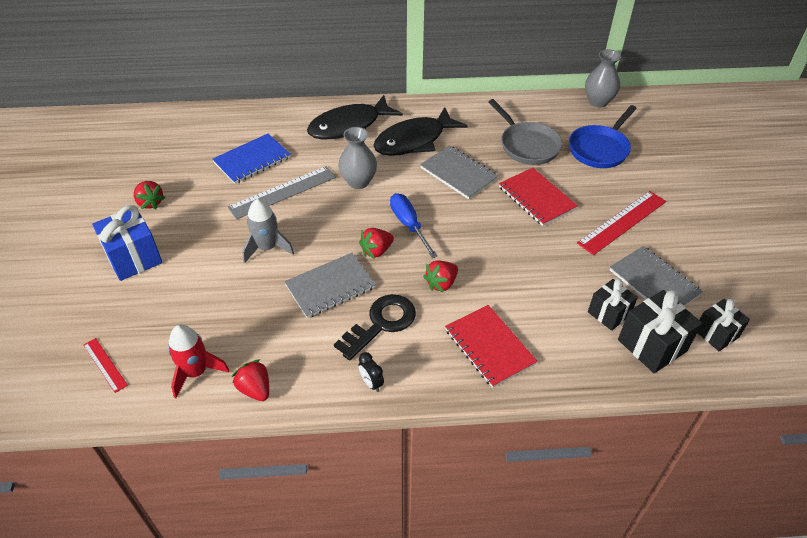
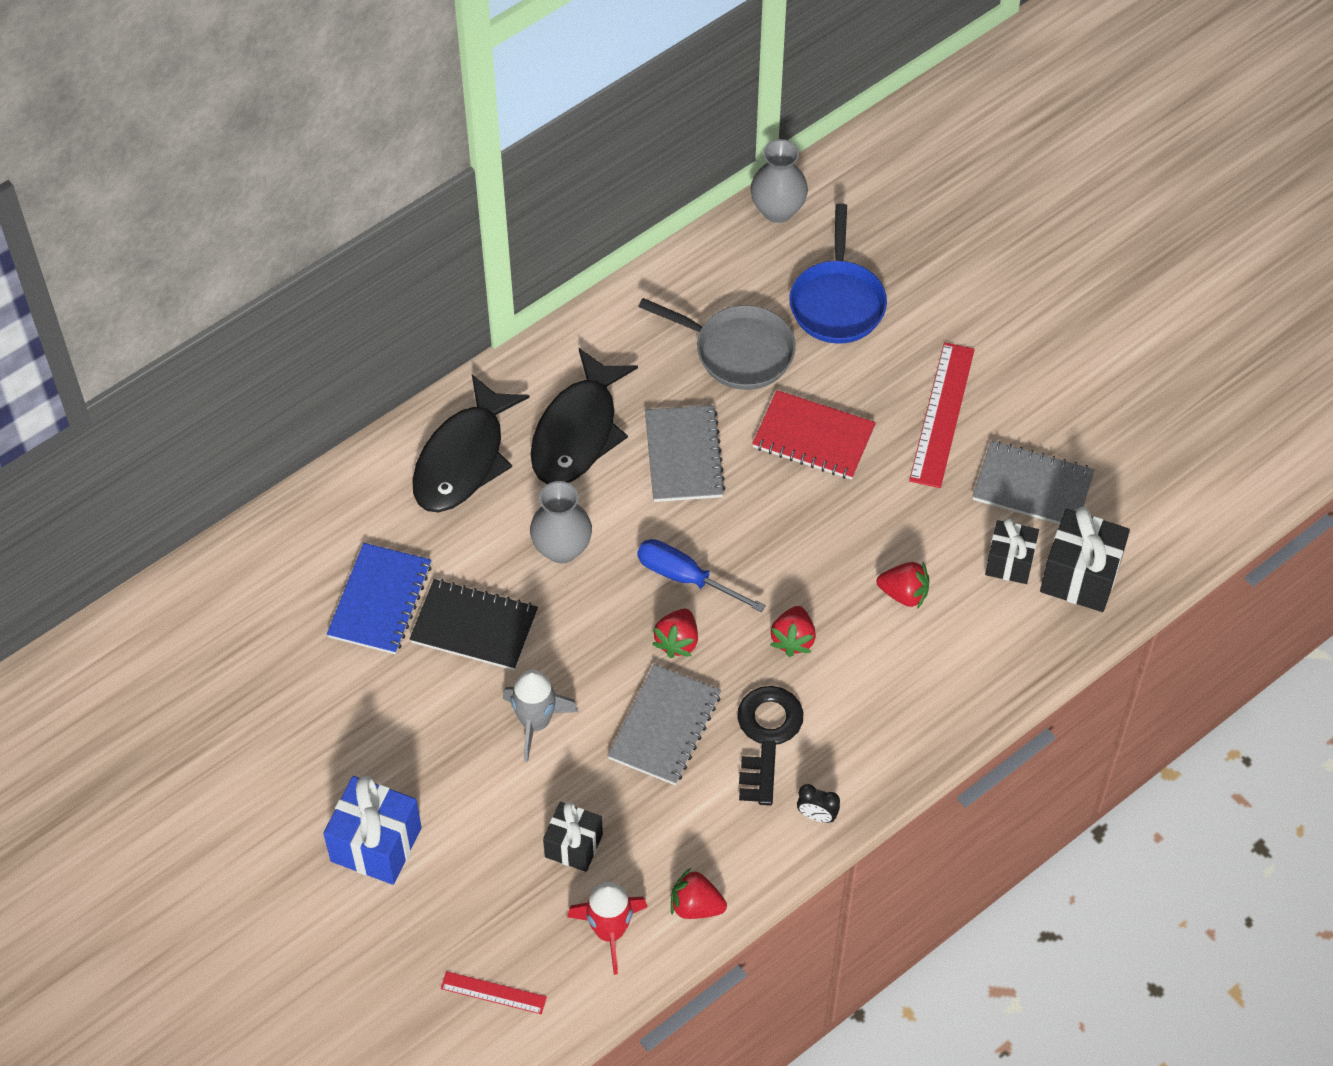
camera: 35 degrees left, 10 degrees up
(150, 203) = (307, 754): red strawberry -> red strawberry (904, 594)
(282, 192) = (474, 627): grey ruler -> black notebook
(458, 174) = (683, 455): grey notebook -> grey notebook turned 75 degrees clockwise
(489, 347) = (910, 689): red notebook -> none
(716, 334) = (1137, 518): black gift -> black gift (573, 846)

